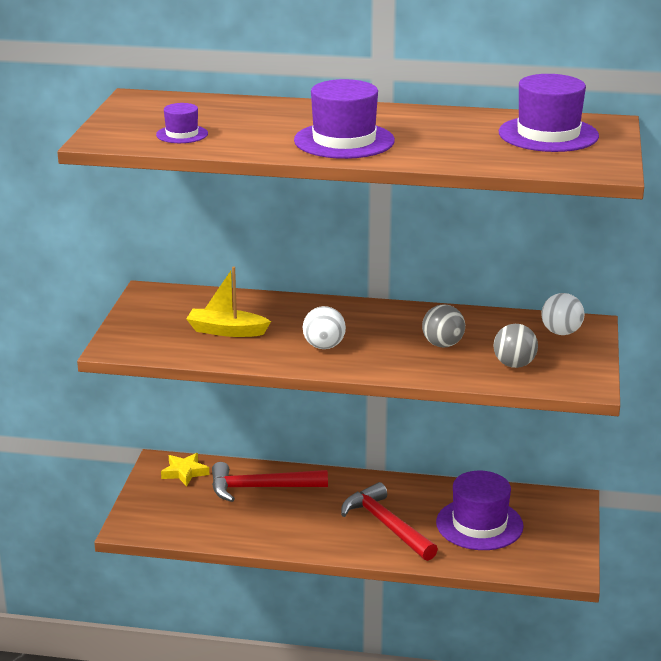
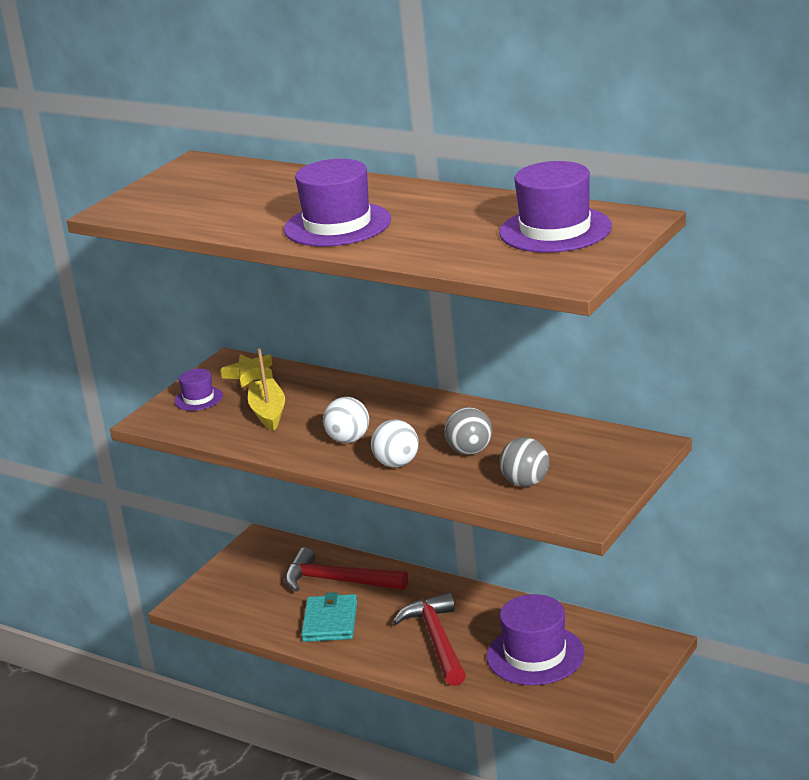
camera: 25 degrees right, 0 degrees up
(182, 134) = (193, 208): purple hat -> purple hat (198, 399)
(184, 472) = (275, 554): yellow star -> yellow star (250, 374)
(226, 331) = (268, 412): yellow boat -> yellow boat turned 45 degrees clockwise
(278, 523) = (330, 621): none -> turquoise wallet
(561, 332) = (609, 451): white ball -> white ball (397, 463)

